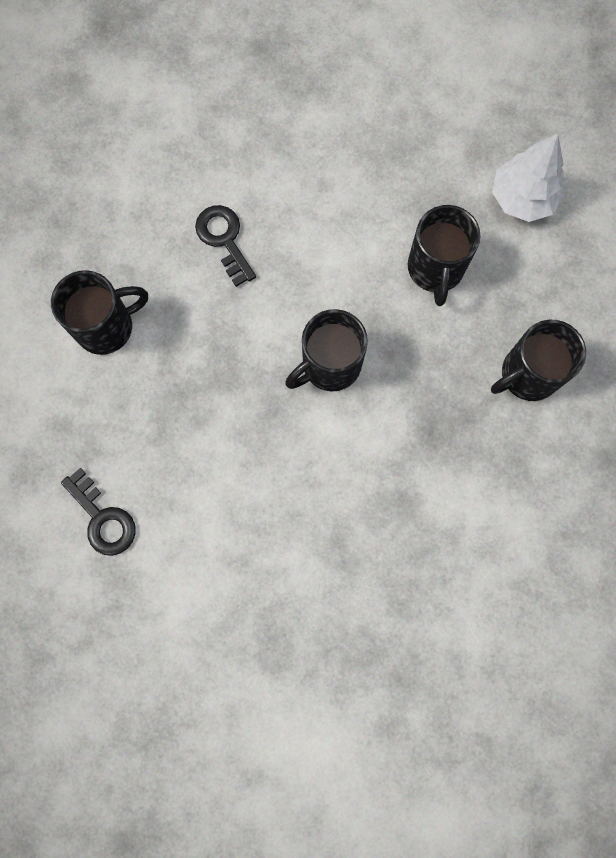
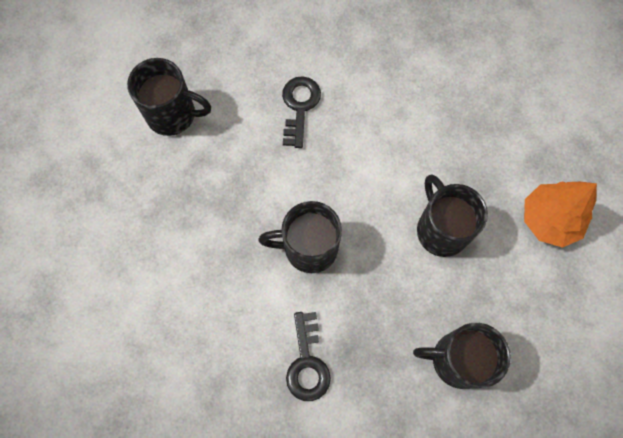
camera: 35 degrees right, 5 degrees down
(103, 518) = (68, 247): black key -> black key (307, 363)
(435, 269) = (441, 229): black mug -> black mug turned 120 degrees clockwise
(522, 198) = (549, 220): white tree -> orange tree

